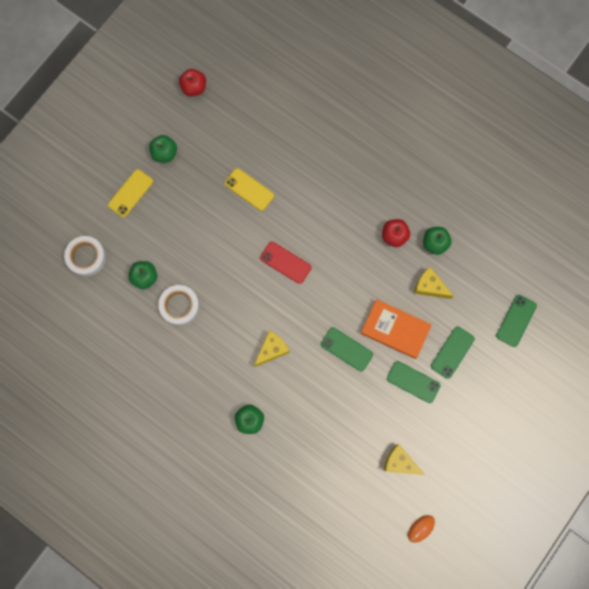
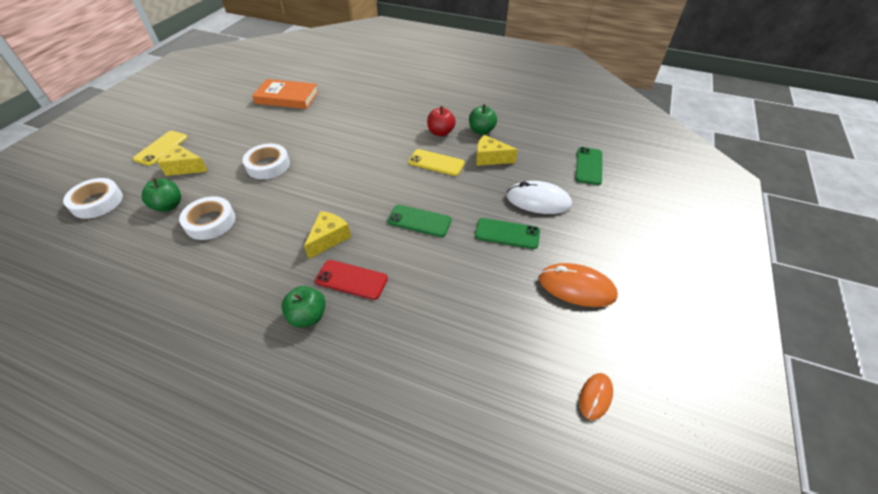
camera: 15 degrees left, 30 degrees down
(164, 153) = (202, 119): green apple -> none
(194, 87) = (233, 81): red apple -> none
(227, 244) = (268, 165): none -> white tape
(249, 189) = (289, 127): yellow phone -> yellow phone (436, 163)
(285, 262) = (334, 167): red phone -> red phone (351, 279)
(395, 329) = (468, 195): orange book -> orange book (287, 97)
(399, 462) = (527, 318): yellow cheese -> yellow cheese (184, 167)
(445, 446) = (576, 287): none -> orange mouse
(452, 352) = (538, 201): green phone -> white mouse

